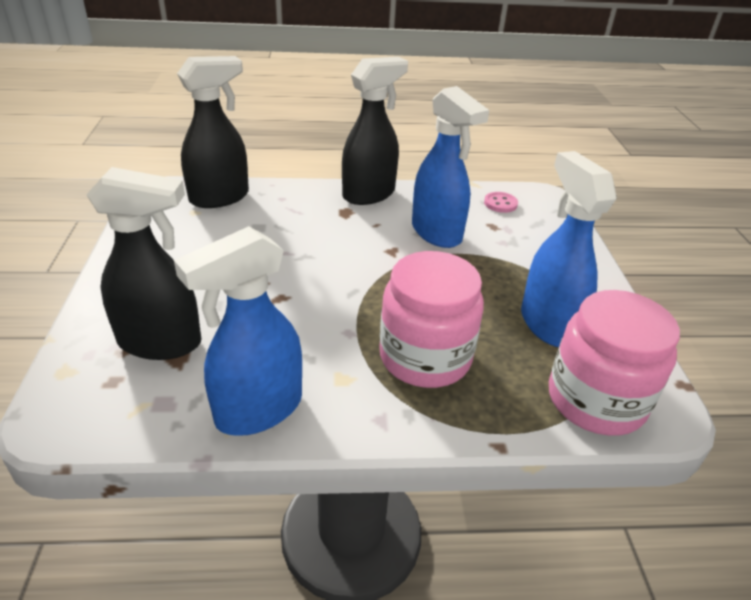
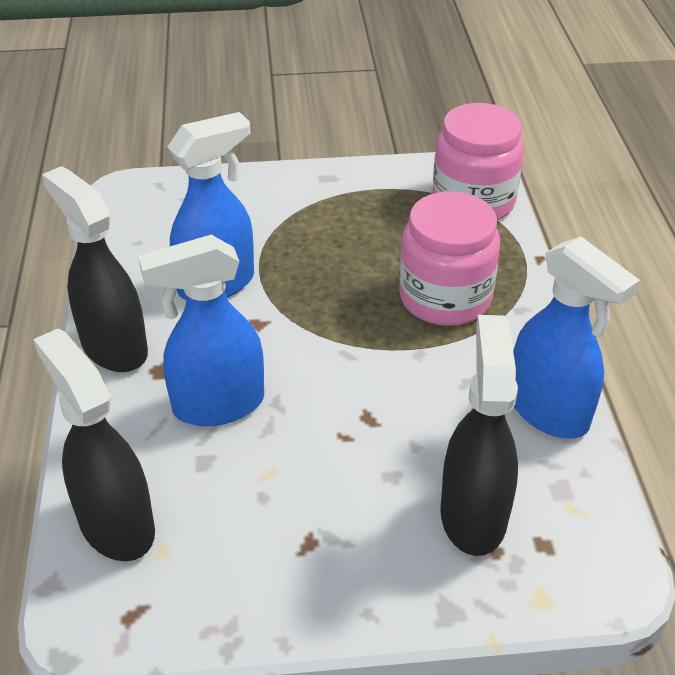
camera: 90 degrees left, 5 degrees up
(500, 203) = (144, 227): pink button -> none
(548, 324) = (378, 216): blue spray bottle -> blue spray bottle (217, 405)

